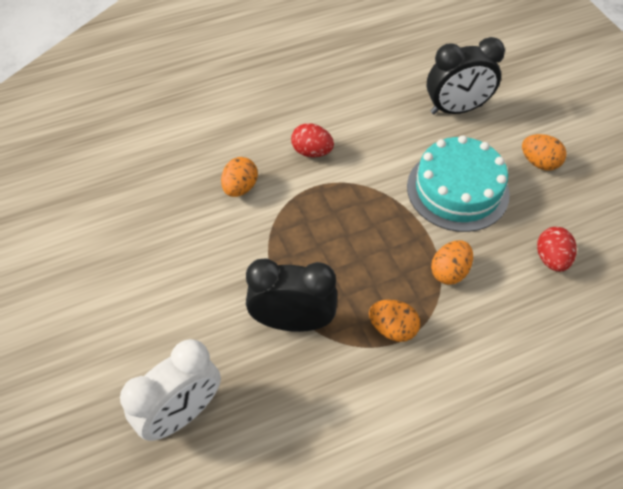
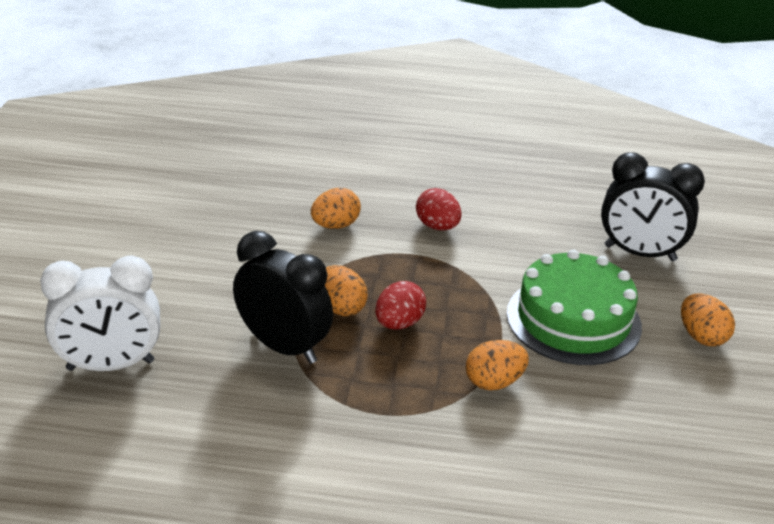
camera: 30 degrees right, 20 degrees down
(392, 328) = (382, 399): orange egg -> orange egg (341, 307)
(457, 190) = (573, 319): turquoise cake -> green cake
(551, 259) = (632, 425): red egg -> red egg (399, 323)

